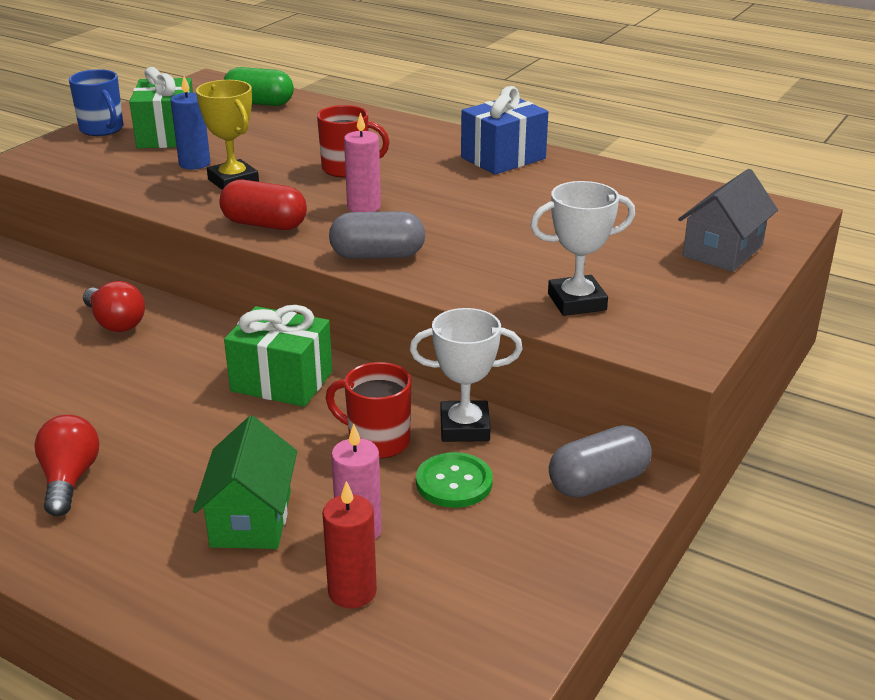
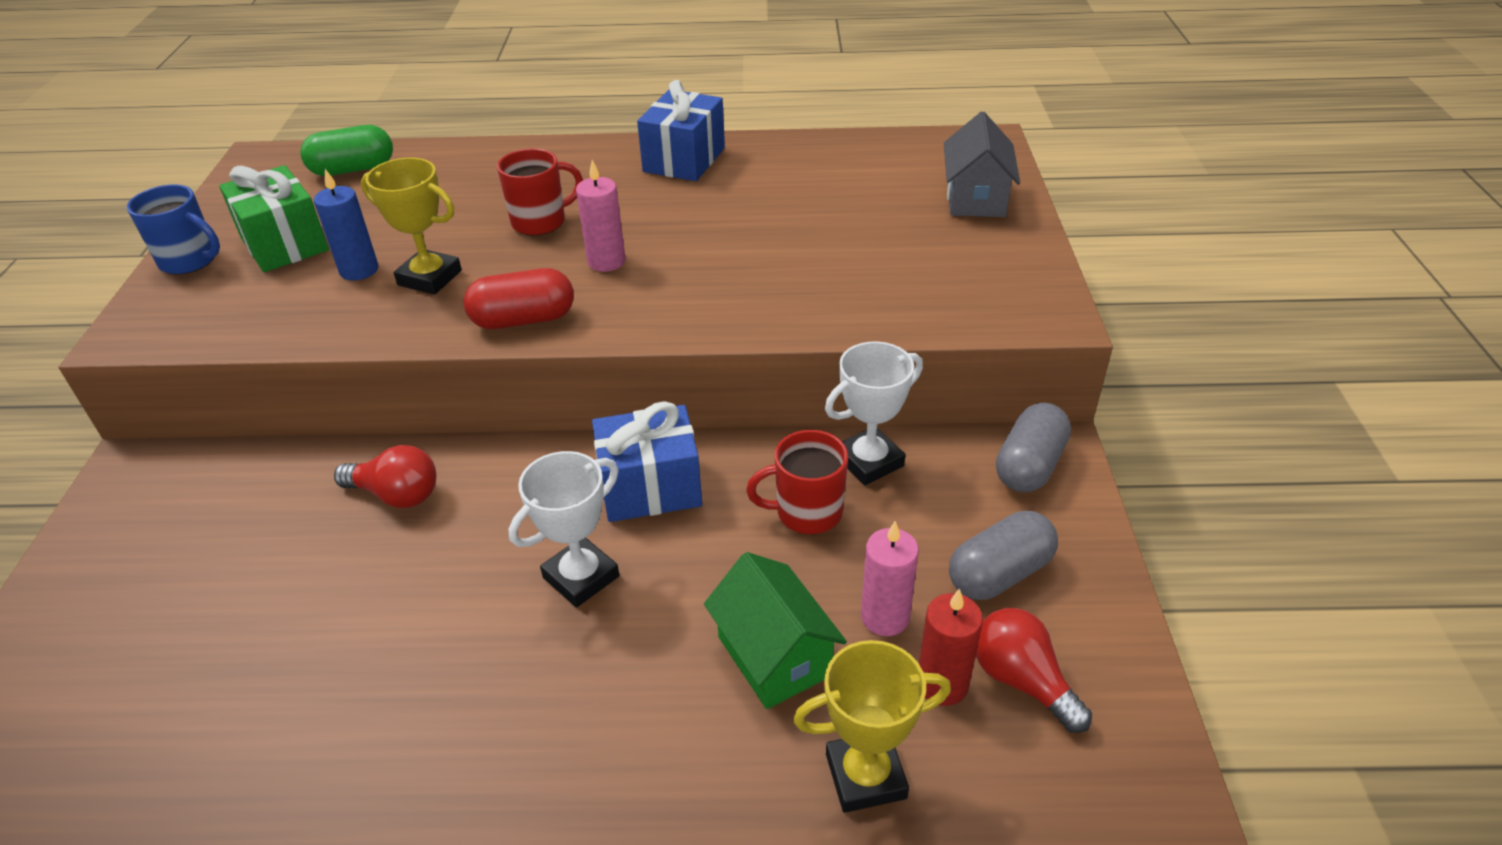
camera: 30 degrees left, 10 degrees up
(69, 479) = (539, 709): red light bulb -> red light bulb (1022, 681)
(231, 619) = (865, 776): none -> yellow trophy
(282, 381) = (650, 487): green gift -> blue gift
(377, 255) = (681, 314): grey capsule -> grey capsule (999, 574)
(454, 482) = (916, 523): green button -> none
(577, 302) = (915, 297): white trophy -> white trophy (581, 577)

